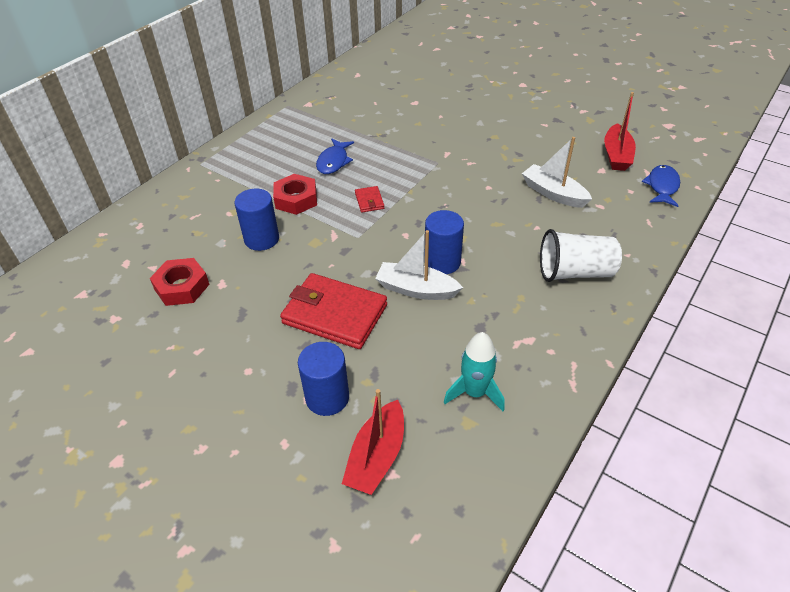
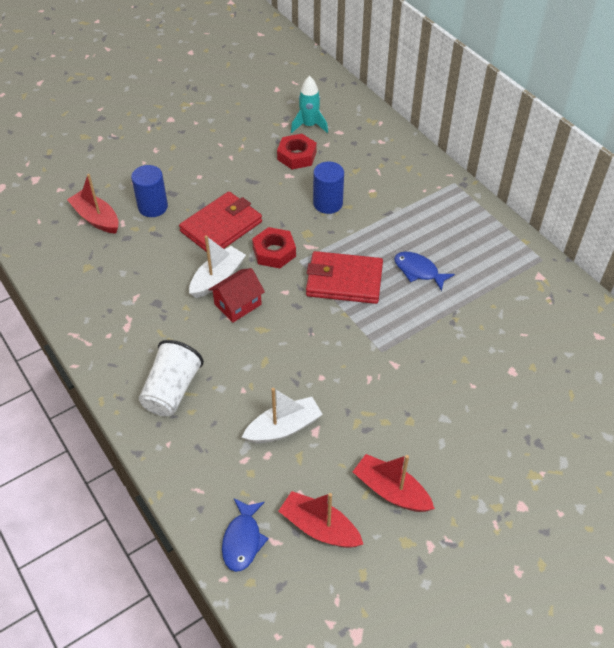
camera: 110 degrees right, 5 degrees up
(296, 199) = (371, 233): red nut -> red nut (274, 252)
(369, 201) = (344, 280): red wallet -> red wallet, size x2.28
(442, 262) = (238, 304): blue cylinder -> red house
(475, 392) = (105, 278): turquoise rocket -> turquoise rocket (309, 125)
(559, 132) = (391, 491): none -> red boat
(662, 186) = (243, 540): blue fish -> blue fish turned 60 degrees clockwise

